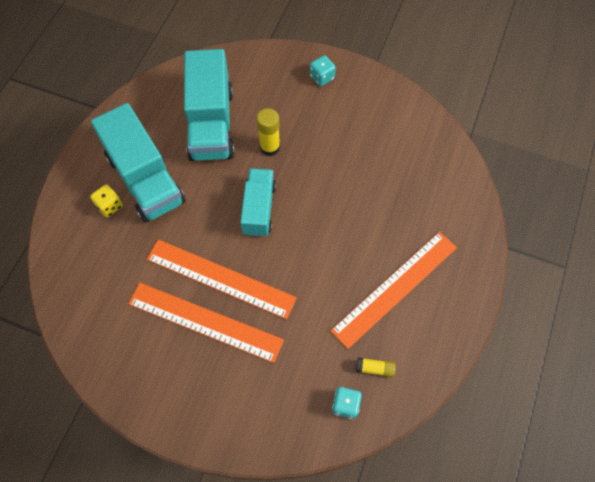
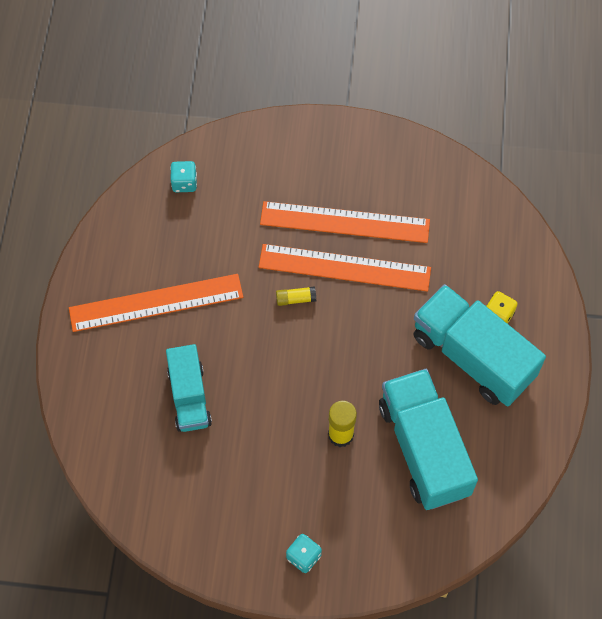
camera: 165 degrees right, 0 degrees up
(259, 209) = (328, 353): turquoise truck -> turquoise truck (189, 397)
(375, 368) = (162, 220): yellow glue stick -> yellow glue stick (295, 299)
(395, 288) = (156, 303): orange ruler -> orange ruler turned 45 degrees clockwise

